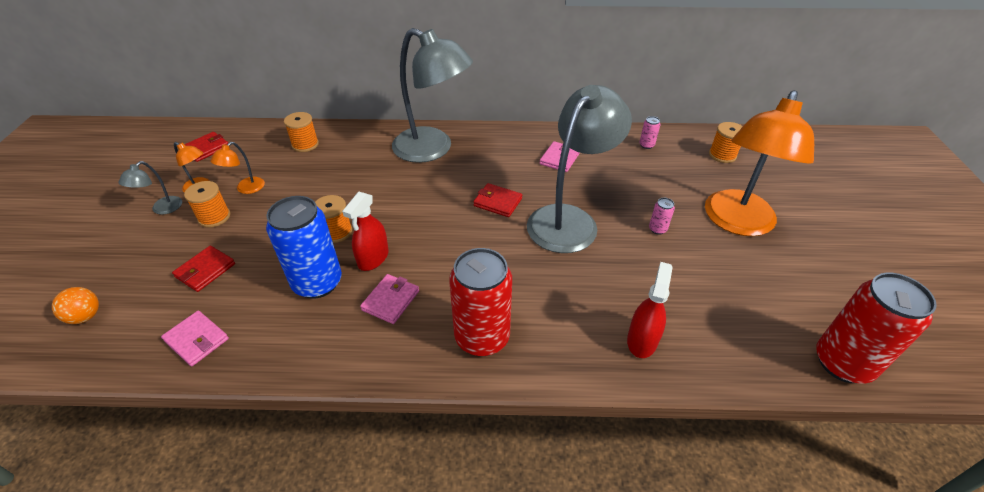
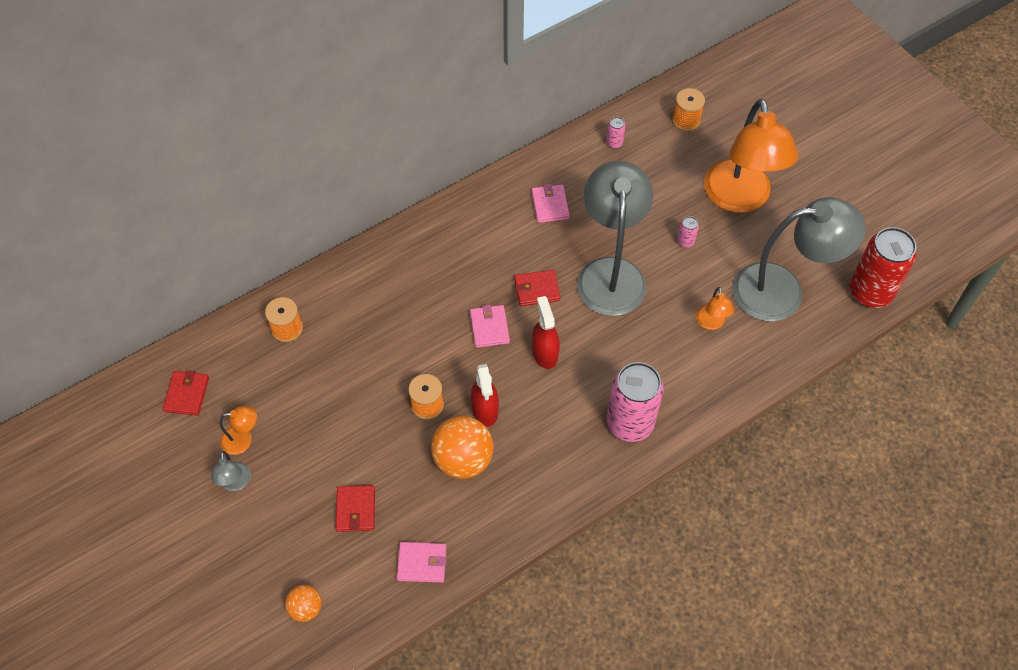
camera: 35 degrees left, 15 degrees up
(214, 217) = (298, 459): orange spool -> none
(246, 189) = (290, 413): orange lamp -> orange lamp (711, 323)
(317, 283) = (463, 459): blue can -> orange ball
(391, 300) = (536, 437): pink wallet -> pink wallet (489, 328)
(433, 149) = (422, 261): grey lamp -> grey lamp (783, 291)
(482, 337) = (630, 423): red can -> pink can
(642, 340) = (738, 355): red spray bottle -> red spray bottle (545, 353)

